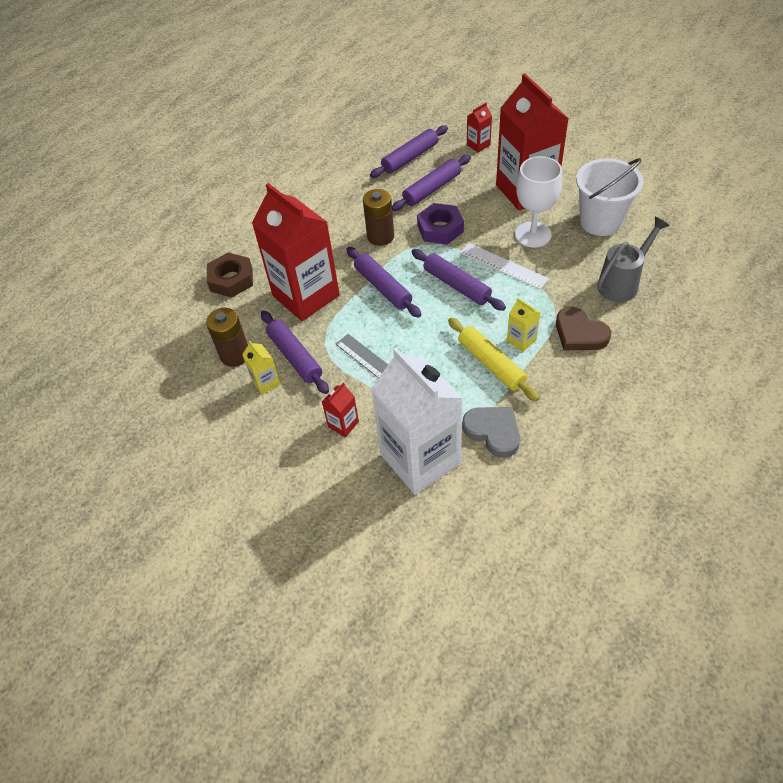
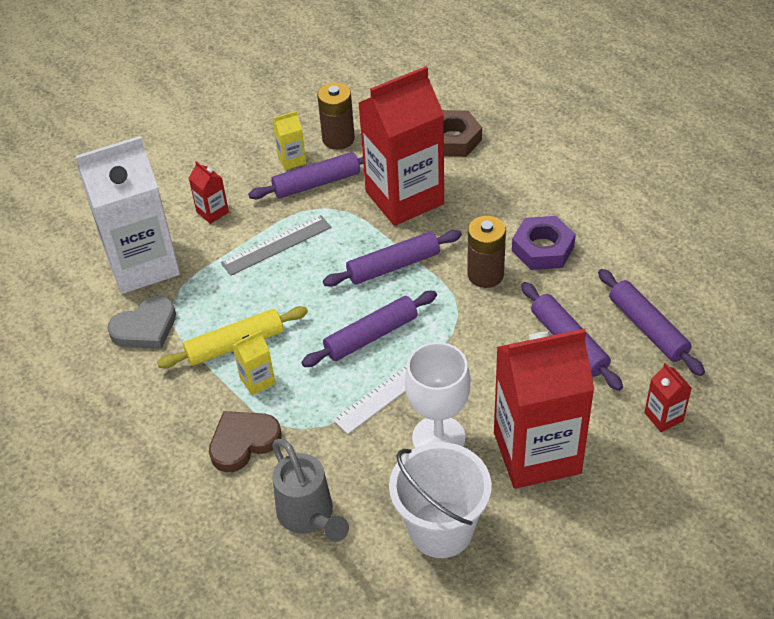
camera: 100 degrees right, 5 degrees down
(440, 228) = (482, 337): purple nut -> purple nut (543, 248)

